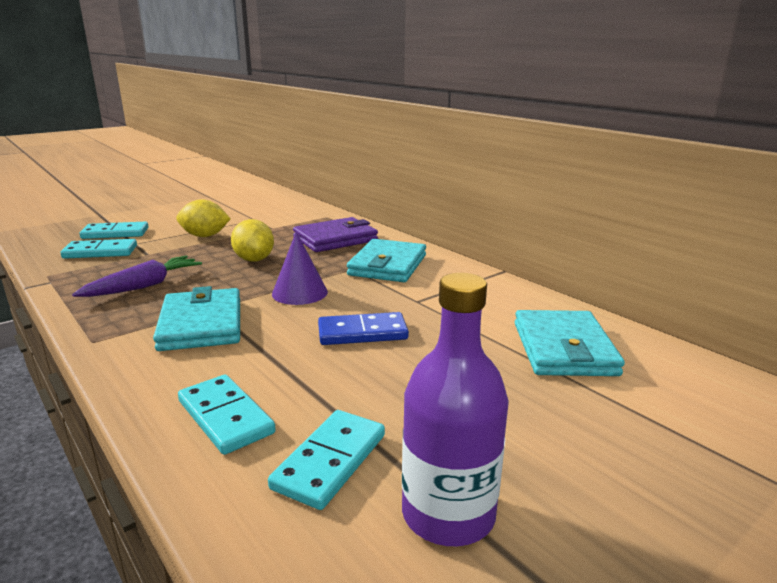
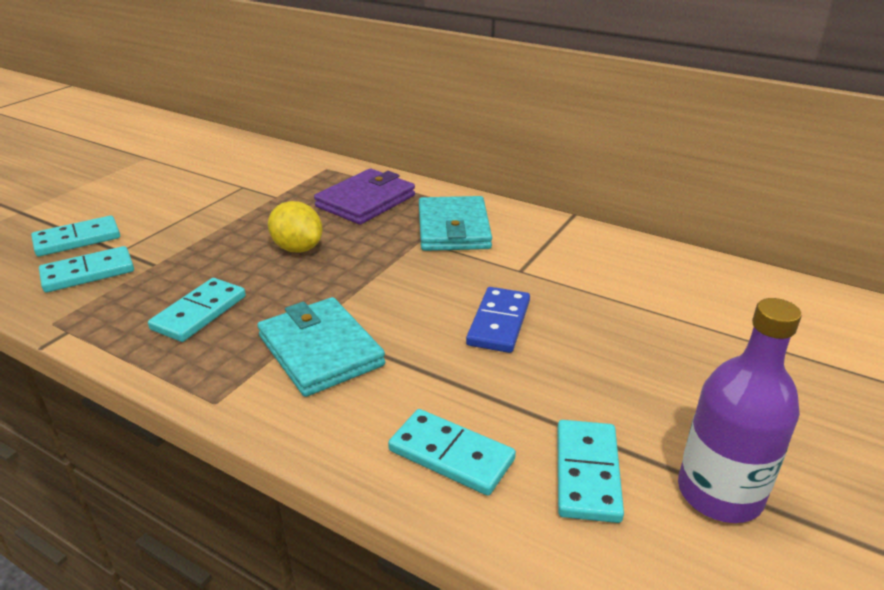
camera: 20 degrees left, 10 degrees up
(144, 286) = (199, 313): purple carrot -> turquoise domino
(205, 236) = (203, 223): yellow lemon -> none
(299, 293) = (391, 285): purple cone -> none
(362, 333) = (499, 323): blue domino -> blue domino turned 45 degrees counterclockwise
(563, 348) = (691, 299): turquoise wallet -> none

